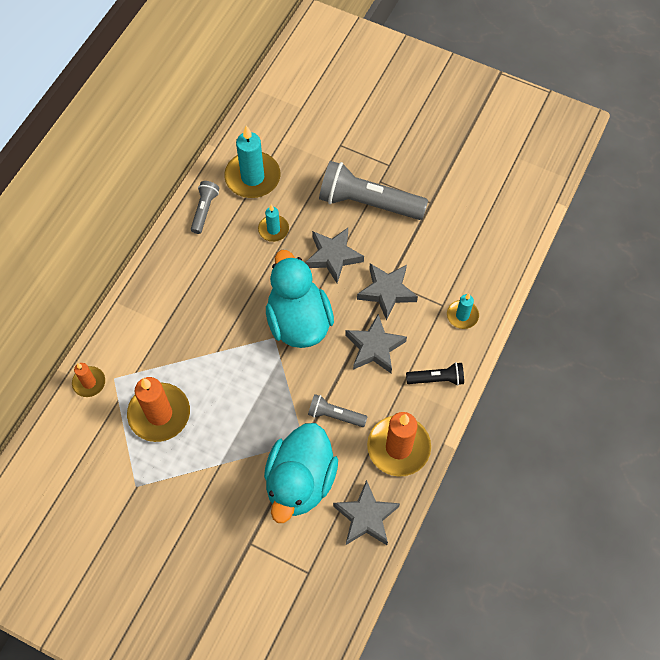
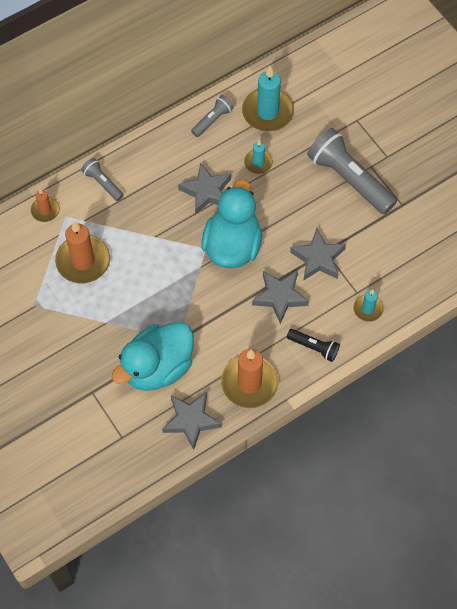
camera: 30 degrees right, 0 degrees up
(333, 256) = (292, 208): grey star -> grey star (206, 192)
(335, 415) = (215, 332): grey flashlight -> grey flashlight (103, 183)

